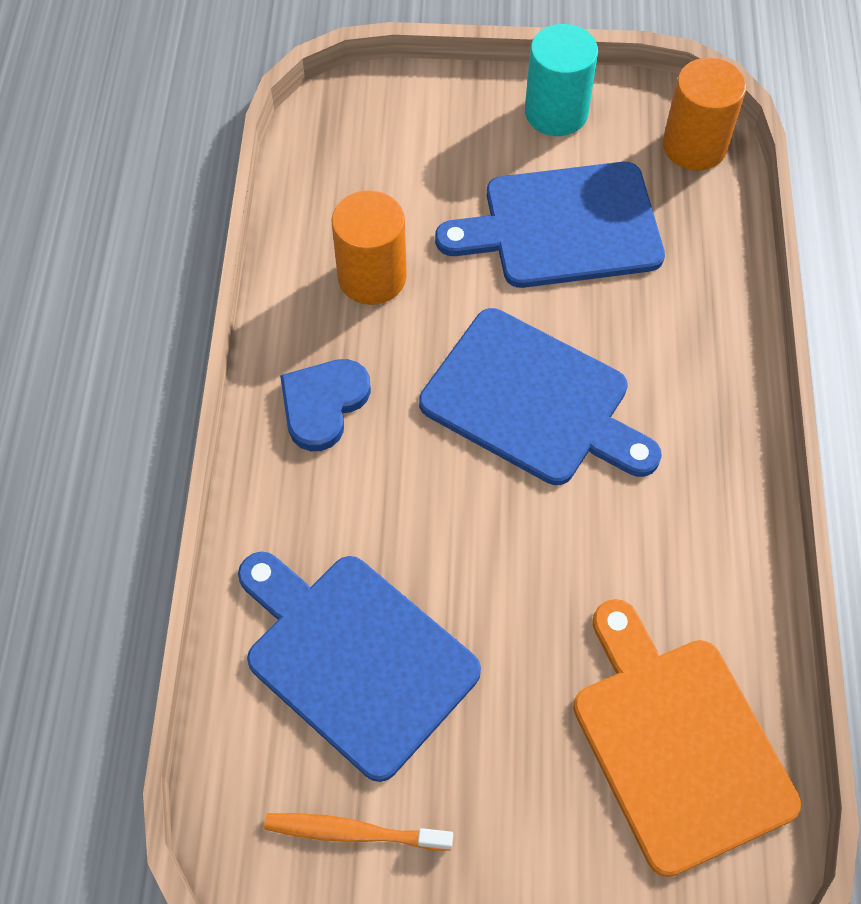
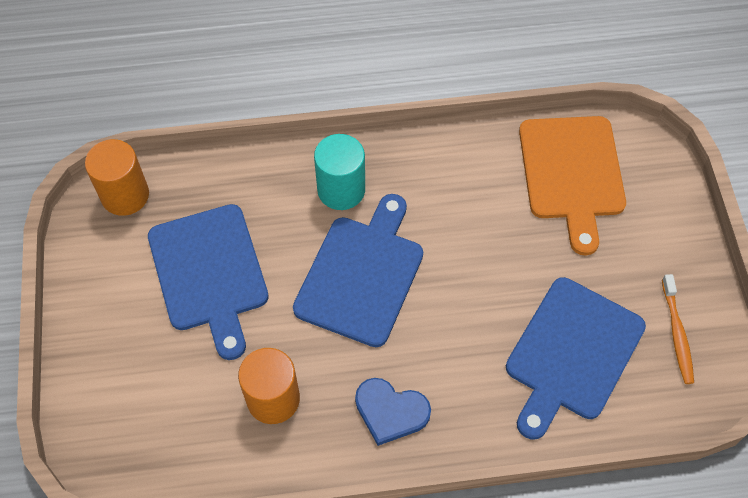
camera: 100 degrees left, 0 degrees up
(556, 112) = (97, 291): turquoise cylinder -> turquoise cylinder (341, 190)
(677, 743) = (572, 174): orange cutting board -> orange cutting board turned 60 degrees counterclockwise

